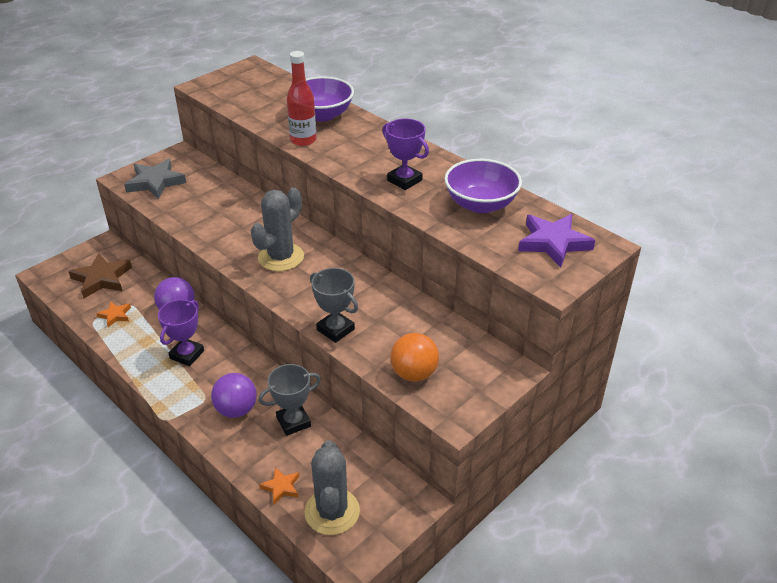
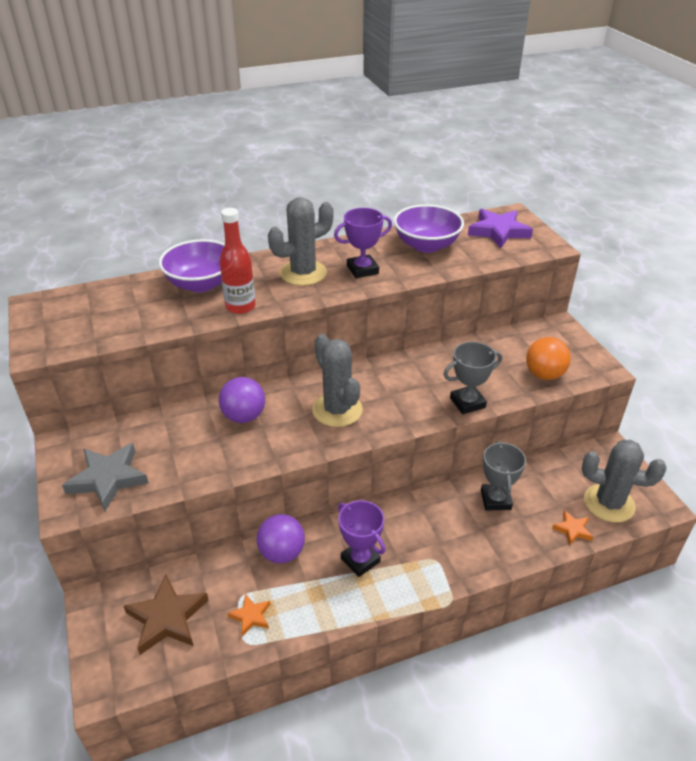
camera: 65 degrees left, 0 degrees up
(236, 410) = (462, 538): purple ball -> purple ball (244, 416)
(374, 153) = (303, 273): none -> grey cactus

